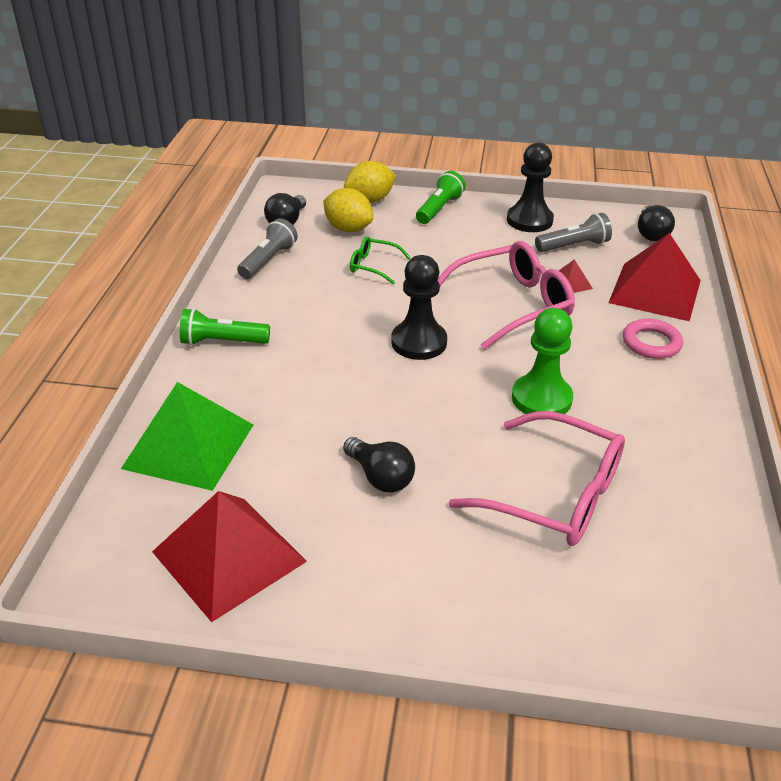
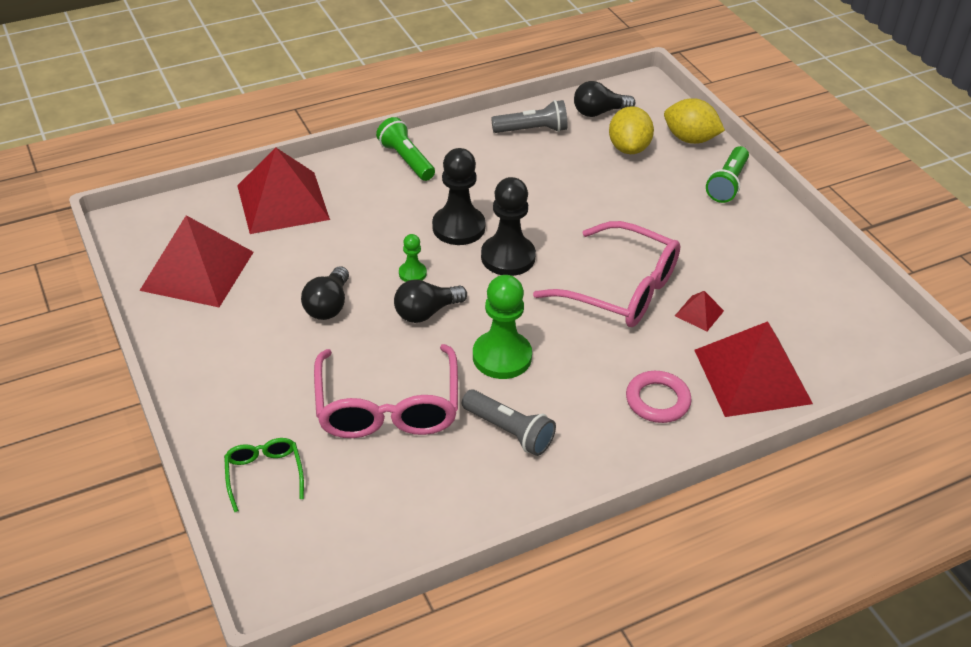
camera: 55 degrees right, 5 degrees up
(188, 446) = (282, 202): green pyramid -> red pyramid
(373, 266) = (588, 186): green glasses -> green glasses (264, 474)
(386, 404) = (412, 273): none -> green pawn
(439, 209) = (727, 184): green flashlight -> green flashlight turned 120 degrees clockwise
(529, 220) = (780, 247): black pawn -> black pawn (458, 227)
(573, 246) = (769, 293): grey flashlight -> grey flashlight (509, 431)
(651, 234) = (862, 339): black light bulb -> black light bulb (426, 312)

